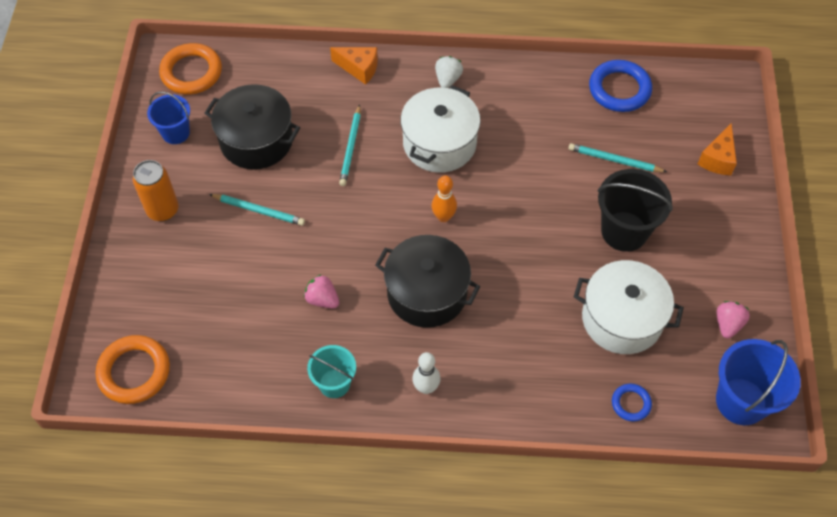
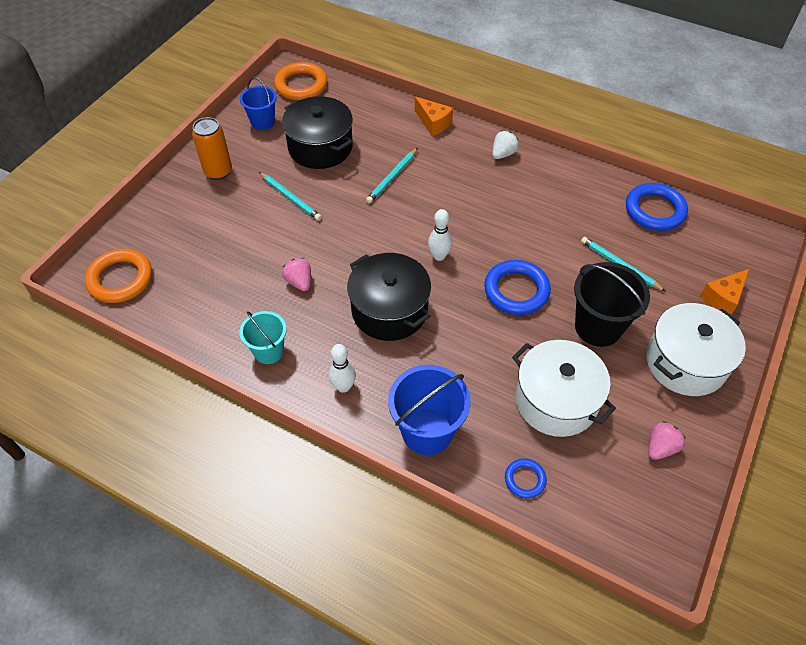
camera: 25 degrees right, 5 degrees down
(439, 143) = (468, 199): white pot -> white pot (685, 362)
(443, 217) = (439, 256): orange bowling pin -> white bowling pin
(534, 224) = (516, 290): none -> blue ring
(741, 401) = (639, 525): blue bucket -> blue bucket (427, 431)

